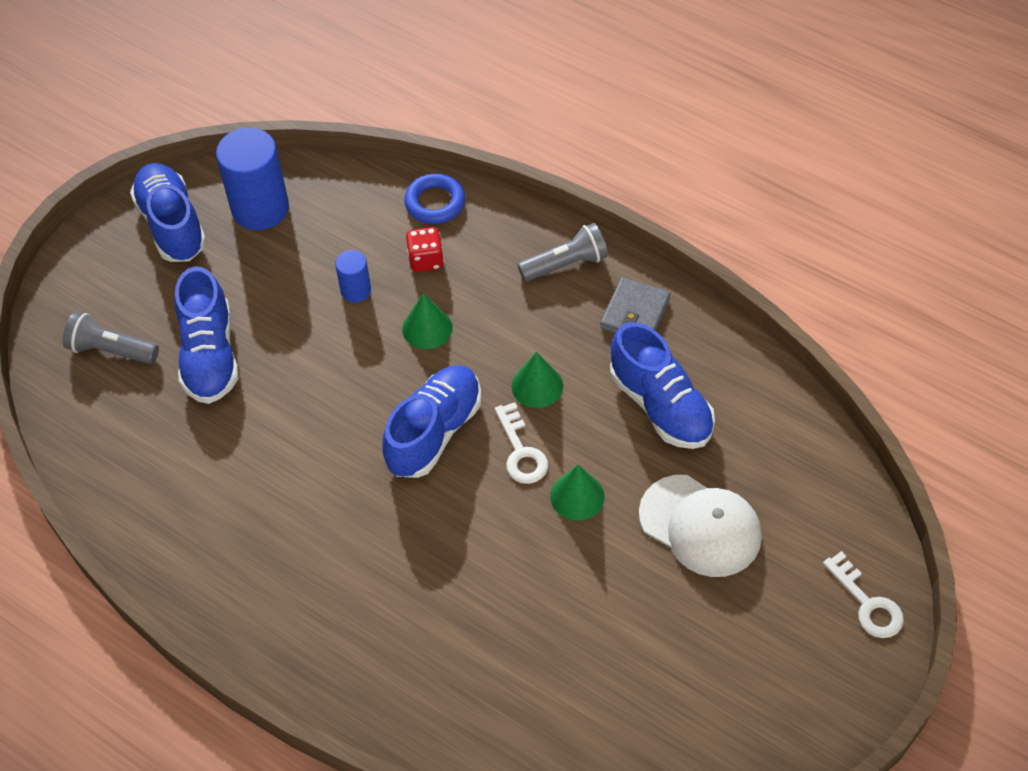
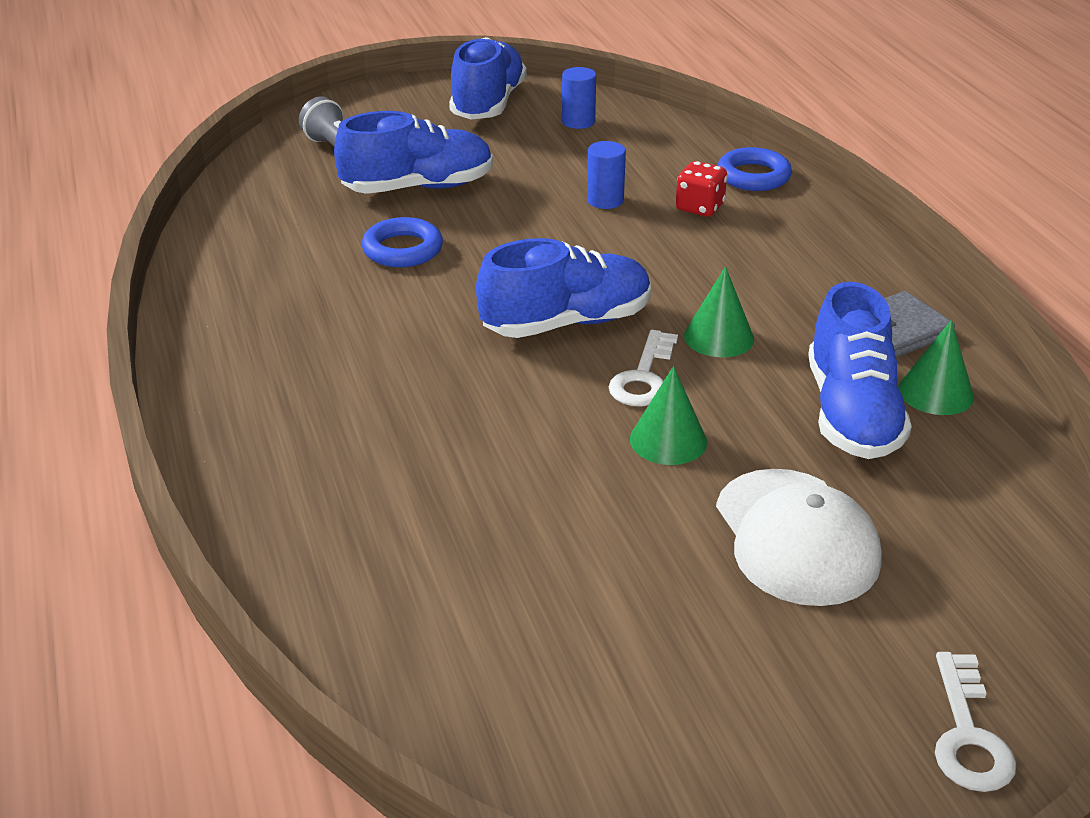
camera: 35 degrees right, 20 degrees down
(210, 355) = (418, 187): blue shoe -> blue shoe turned 135 degrees counterclockwise
(260, 208) = (578, 122): blue cylinder -> blue cylinder, size x0.51
(261, 428) = (402, 249): none -> blue ring
(427, 328) = (647, 251): green cone -> green cone (935, 392)
(565, 264) = (851, 265): grey flashlight -> none

